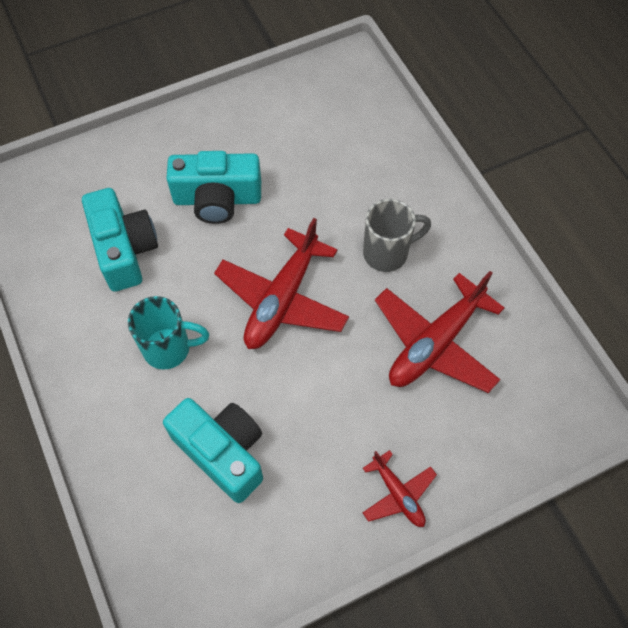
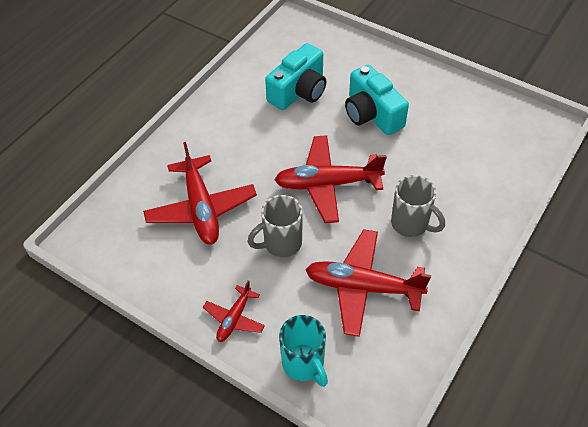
camera: 60 degrees right, 10 degrees down
(169, 348) = (250, 147): turquoise mug -> turquoise mug (304, 364)
(222, 452) = (201, 208): turquoise camera -> red plane
(330, 391) = (281, 243): none -> grey mug

